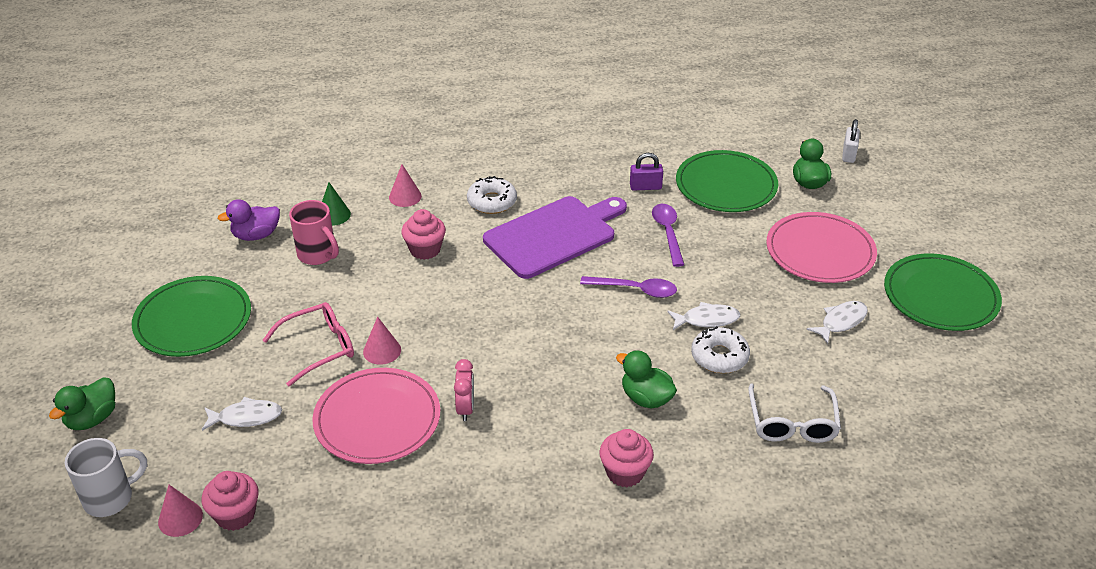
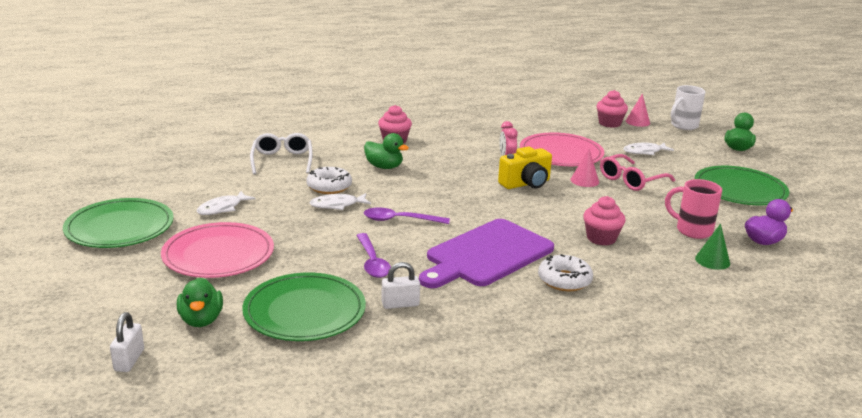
camera: 170 degrees right, 15 degrees down
(405, 196) = (658, 280): pink cone -> none
(463, 348) = (526, 184): none -> yellow camera
(645, 187) = (400, 304): purple padlock -> white padlock

